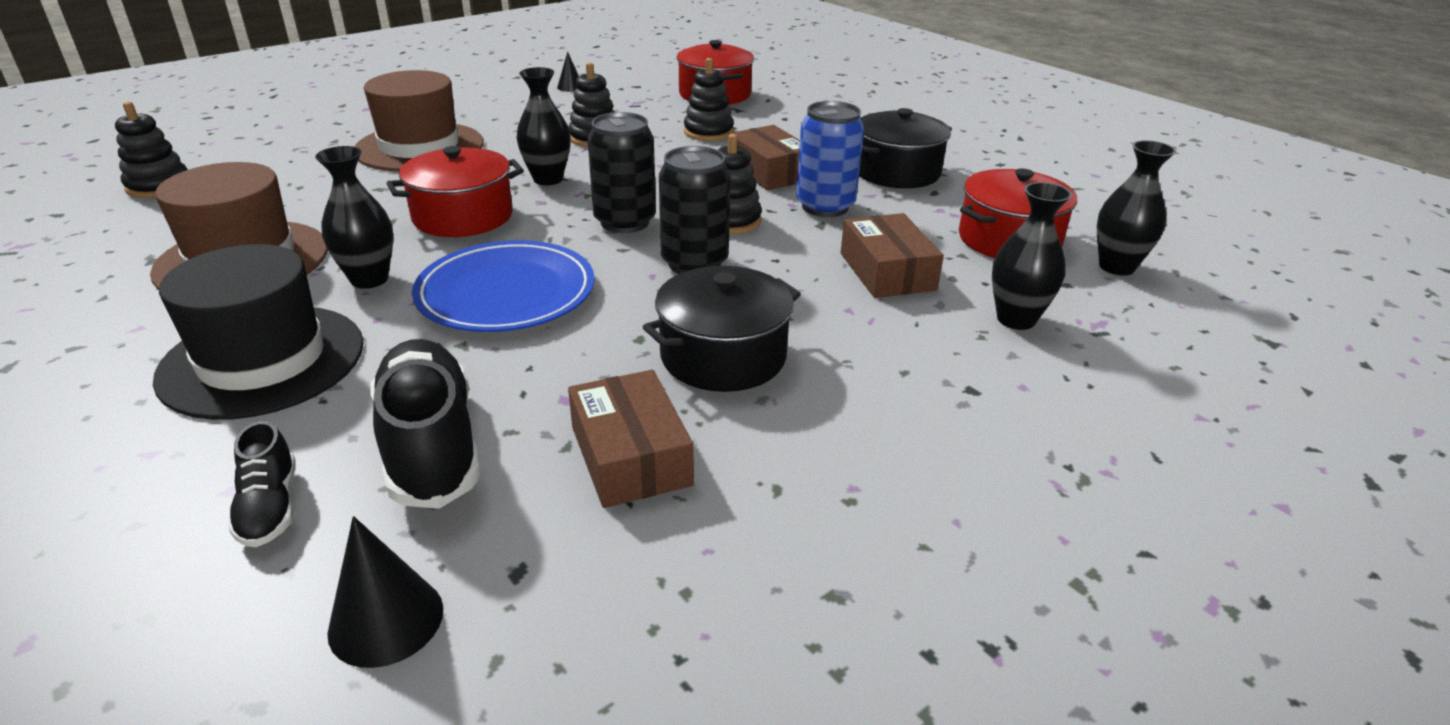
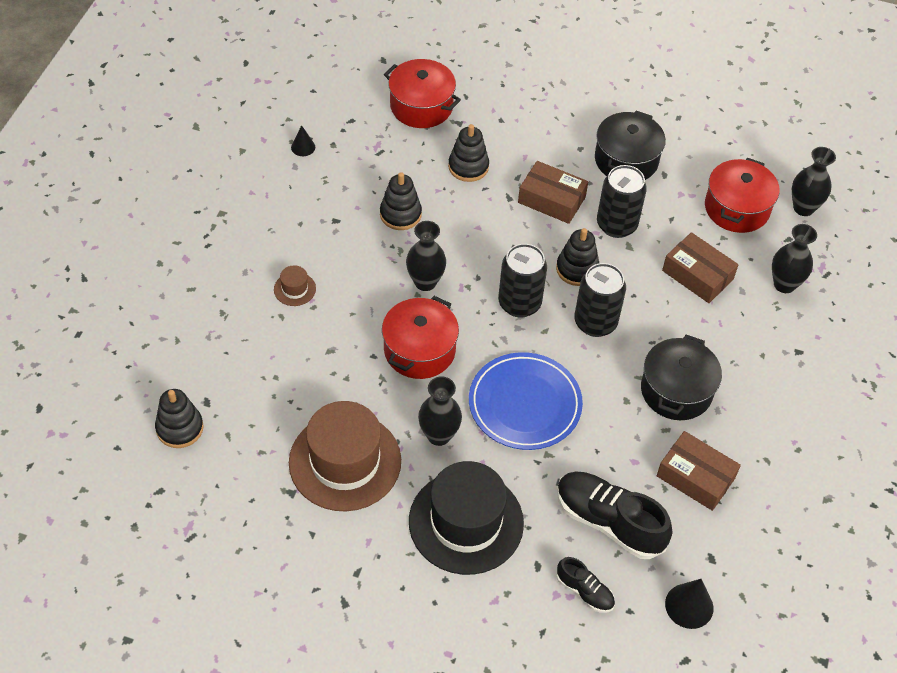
camera: 35 degrees left, 20 degrees up
(419, 147) = (295, 289): brown hat -> brown hat, size x0.41
(825, 207) = (616, 225): blue can -> black can

